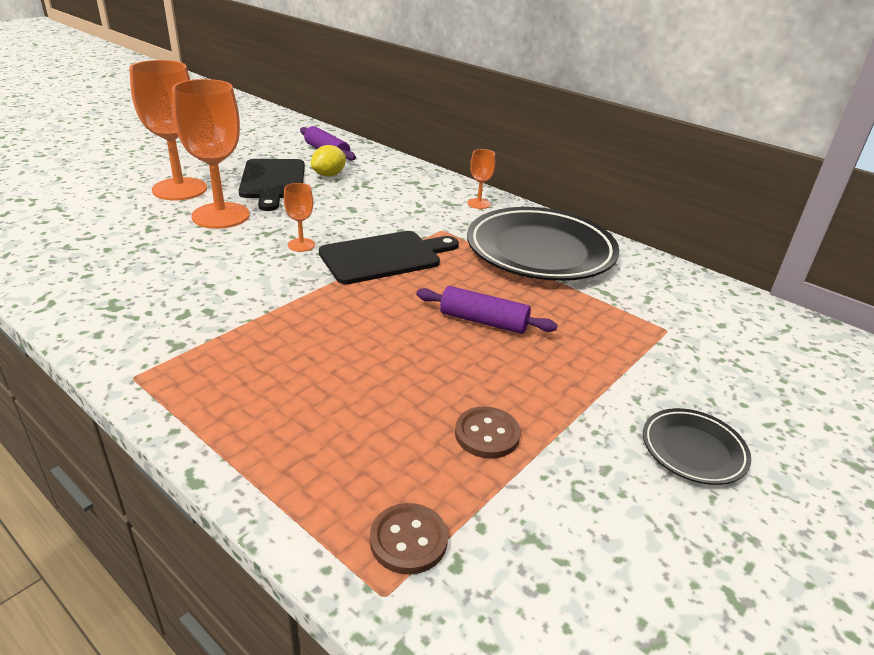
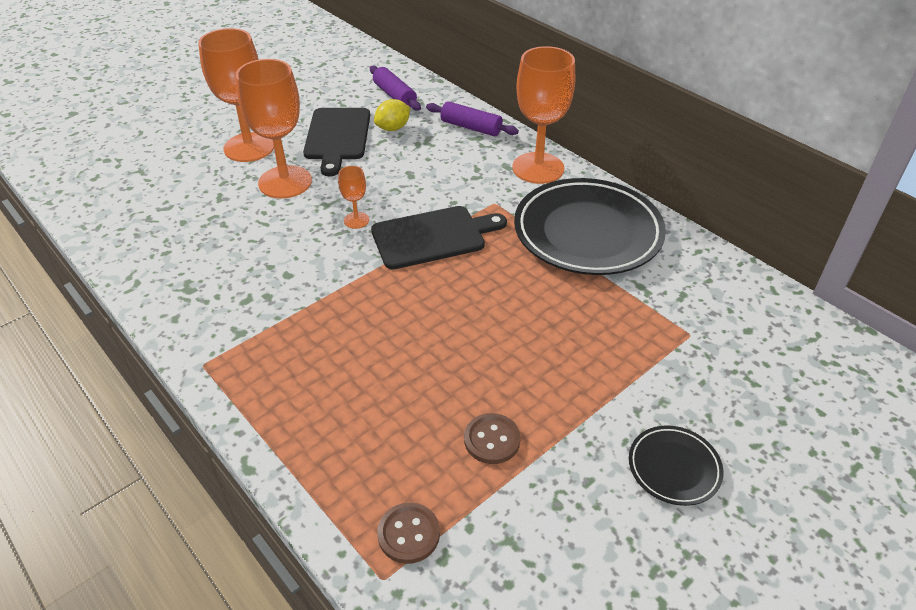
camera: 10 degrees right, 10 degrees up
(478, 204) = (538, 168): orange goblet -> orange goblet, size x2.20
(483, 321) = (513, 317): purple rolling pin -> purple rolling pin (471, 127)

